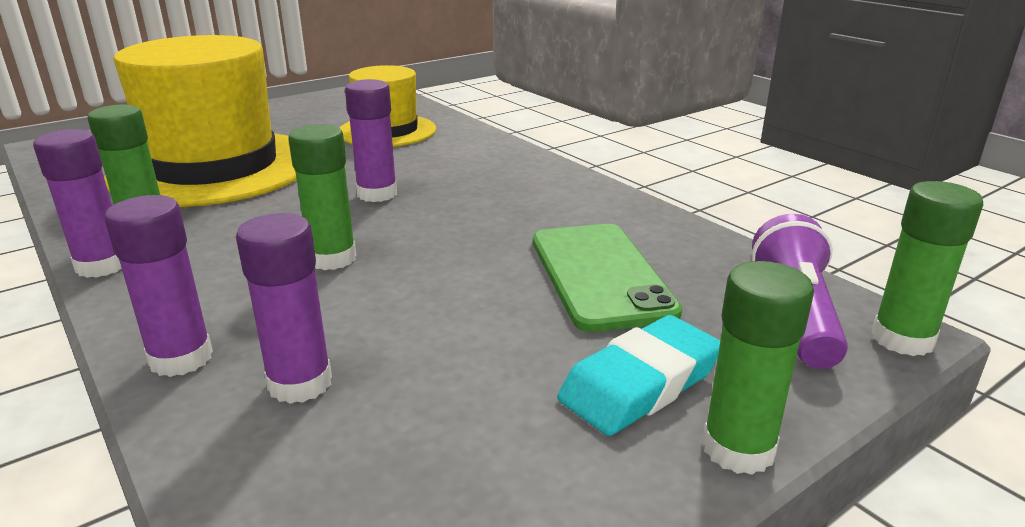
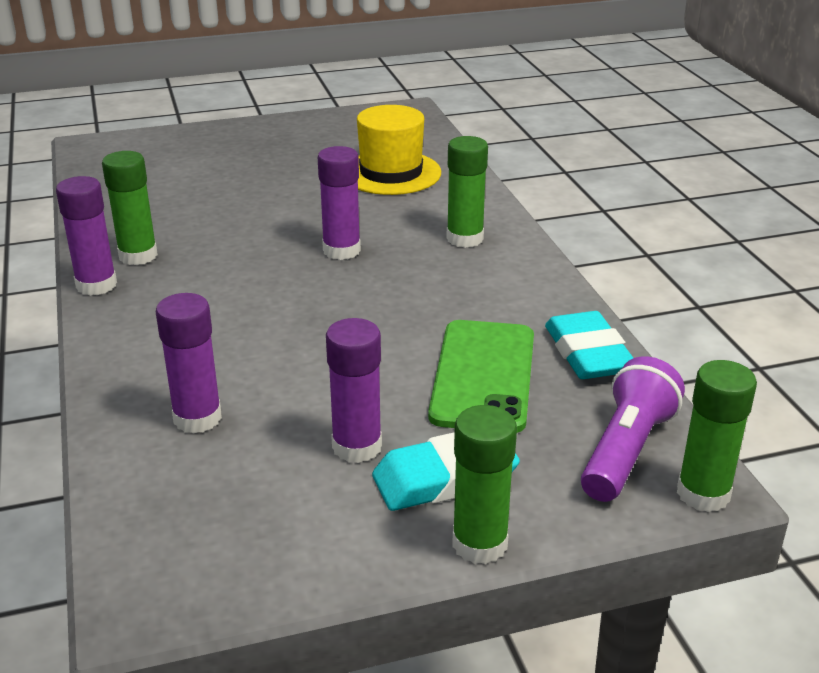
camera: 20 degrees right, 5 degrees up
(181, 358) = (125, 379): purple glue stick -> purple glue stick (357, 446)
(214, 168) = (215, 195): yellow hat -> none
(332, 258) = (270, 313): green glue stick -> green glue stick (465, 238)
(682, 239) = (588, 353): none -> turquoise eraser

